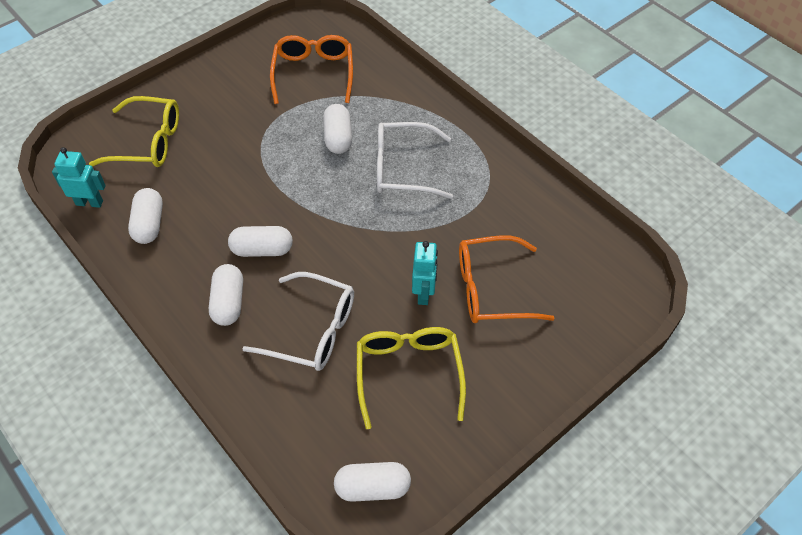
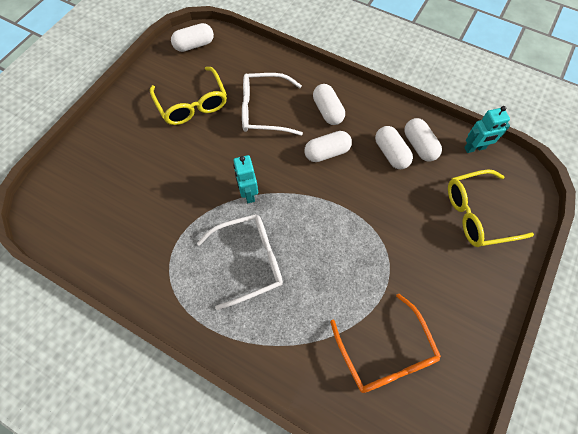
camera: 160 degrees right, 10 degrees up
(338, 138) = (321, 276): white capsule -> white capsule (391, 153)
(424, 293) = (197, 157): turquoise robot -> turquoise robot (248, 193)
(491, 289) = (149, 175): orange glasses -> none

